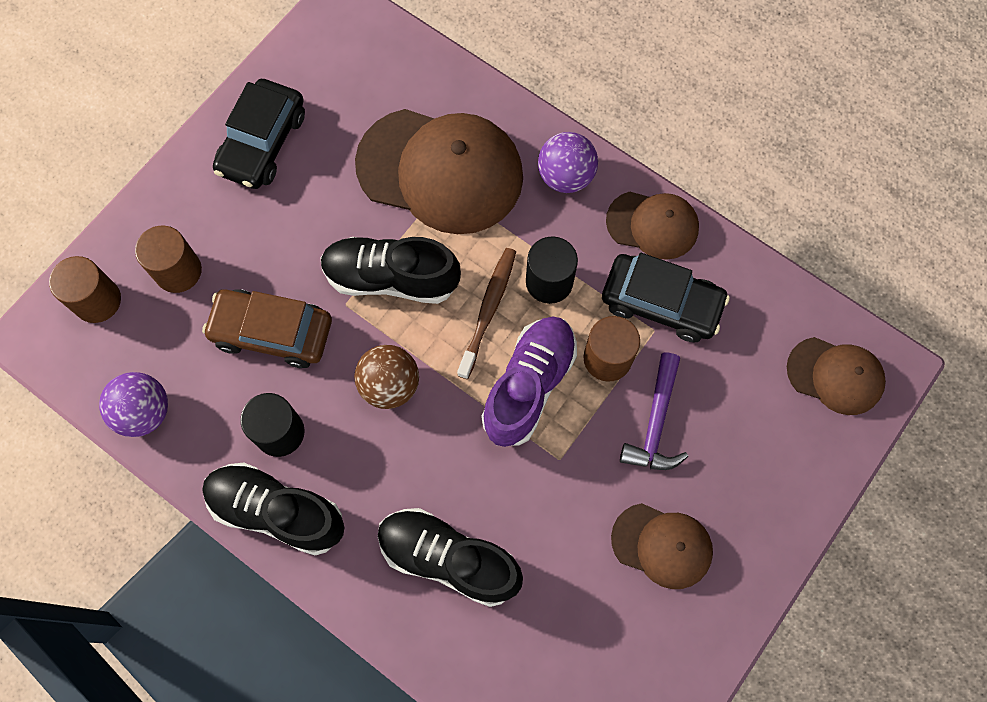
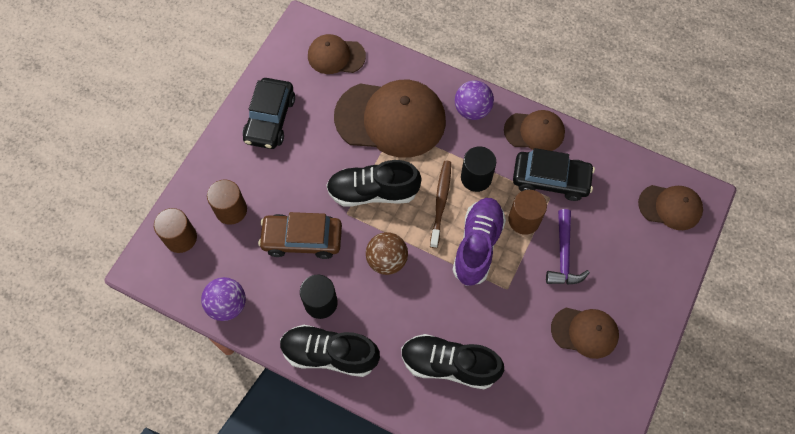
camera: 10 degrees left, 5 degrees down
(379, 61) = (336, 56): none -> brown cap

